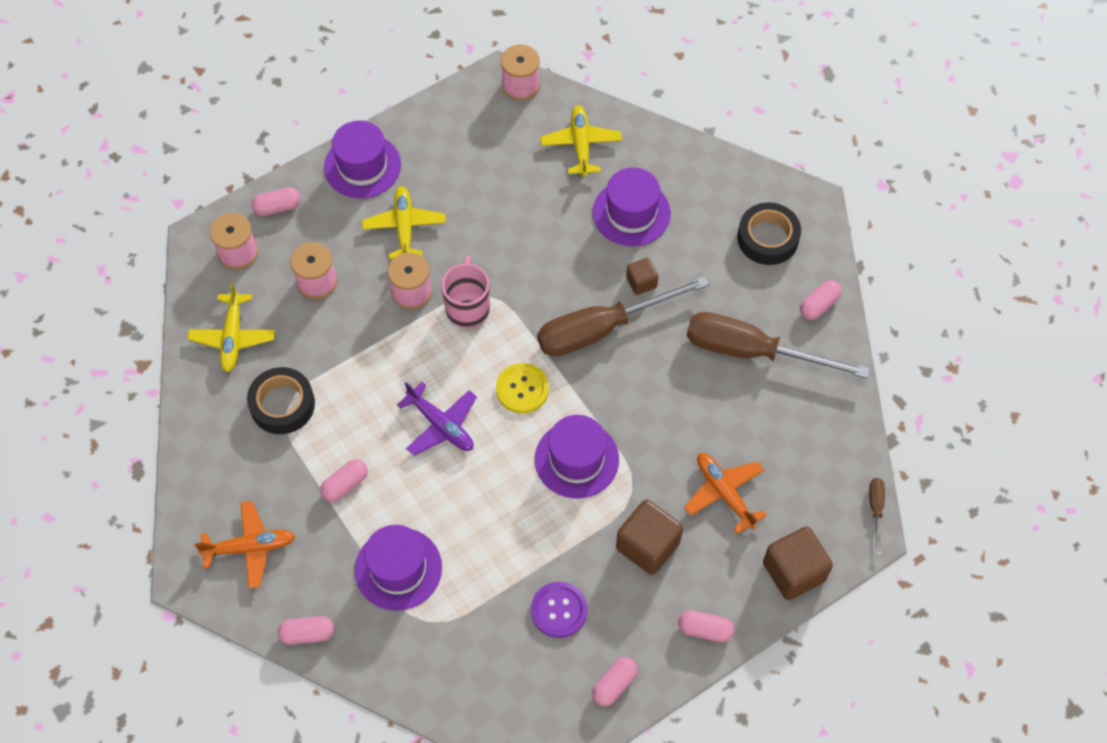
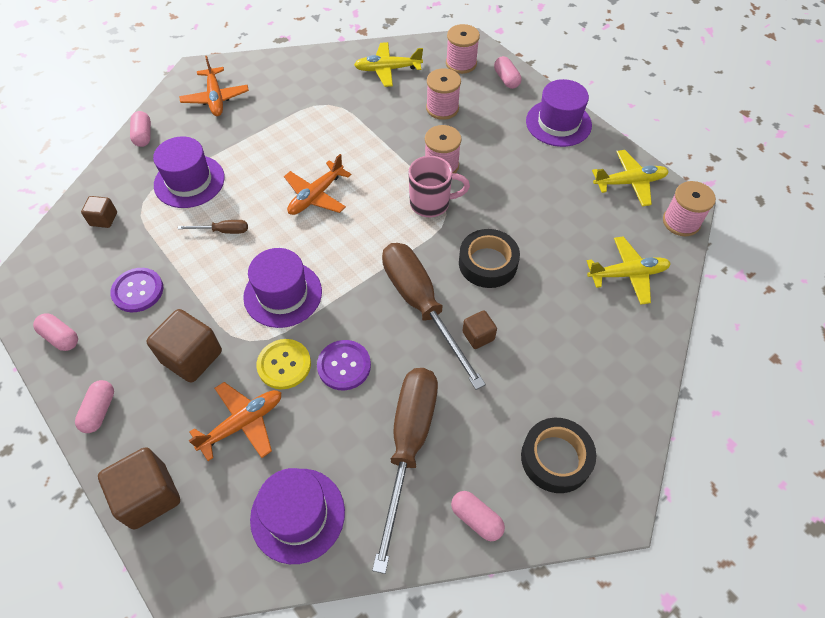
camera: 85 degrees right, 5 degrees down
(282, 405) = (332, 101): black tape -> black tape (488, 263)
(345, 485) = (263, 143): pink capsule -> none
(404, 227) = (504, 155): yellow plane -> yellow plane (630, 182)
(441, 425) = (316, 196): purple plane -> orange plane
(447, 664) = (104, 219): none -> brown cube
(522, 389) = (353, 248): yellow button -> yellow button (284, 365)
(631, 213) = (558, 322): purple hat -> purple hat (297, 515)
(667, 402) = (344, 366): none -> purple button
(876, 510) = (214, 589): brown screwdriver -> brown screwdriver (223, 231)

